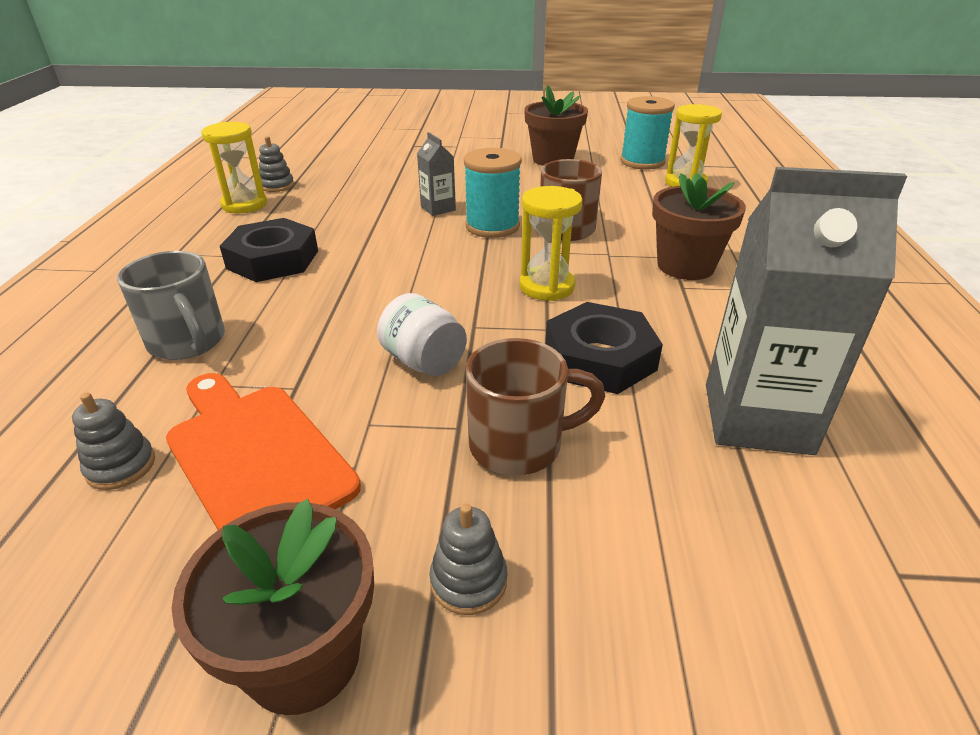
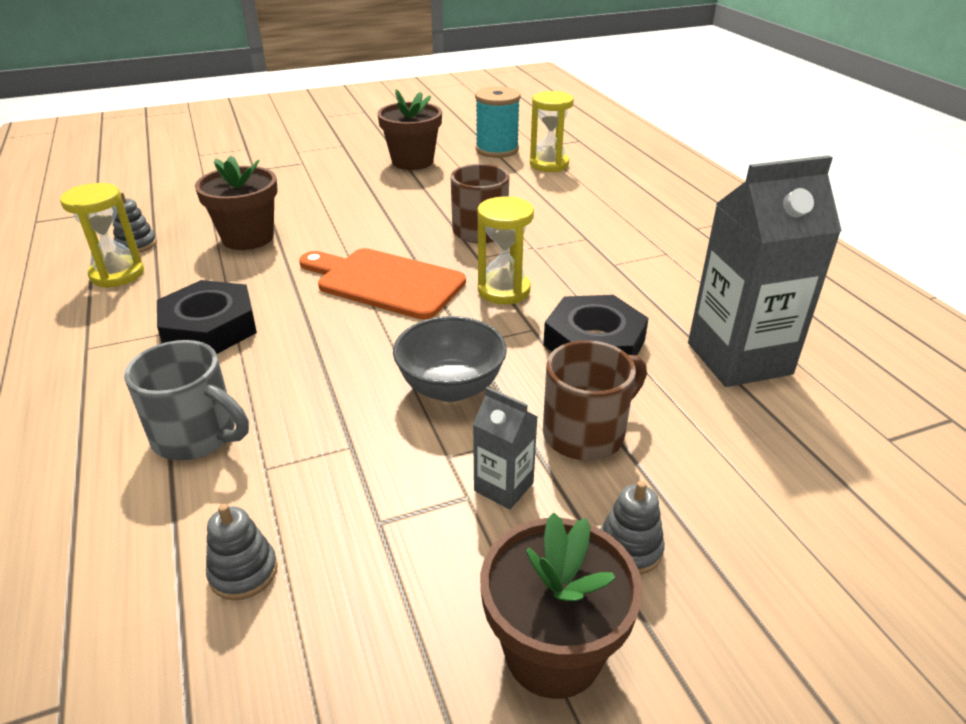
camera: 25 degrees left, 0 degrees up
(256, 456) = (370, 517): orange cutting board -> orange cutting board (385, 282)
(424, 361) = (451, 387): white jar -> grey bowl
(438, 208) = (340, 235): grey carton -> grey carton (503, 487)
(492, 226) = (409, 243): turquoise spool -> none
(685, 266) = (603, 244): brown flower pot -> brown flower pot (248, 238)

